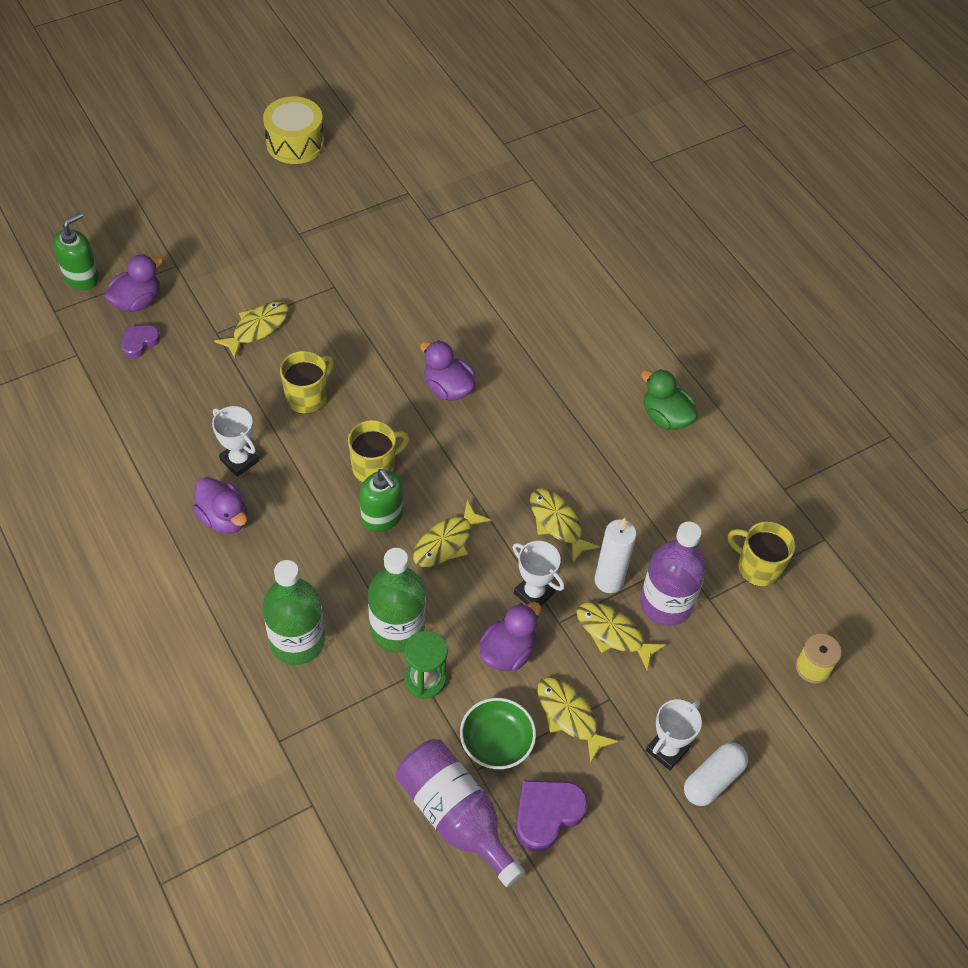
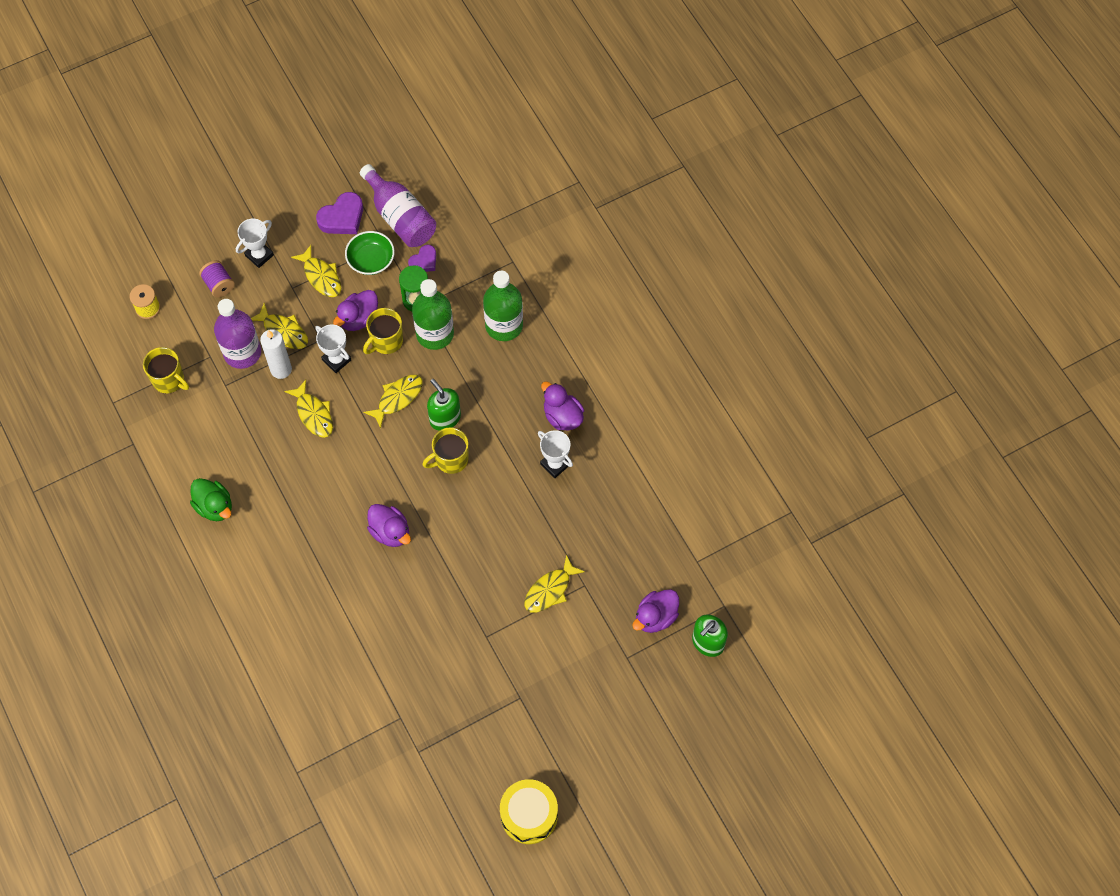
camera: 175 degrees left, 10 degrees up
(139, 342) = (647, 574): purple heart -> purple heart (424, 261)
(307, 397) = (505, 522): yellow mug -> yellow mug (386, 341)
(713, 779) = (232, 237): white capsule -> none
(718, 703) = (219, 284): none -> purple spool

